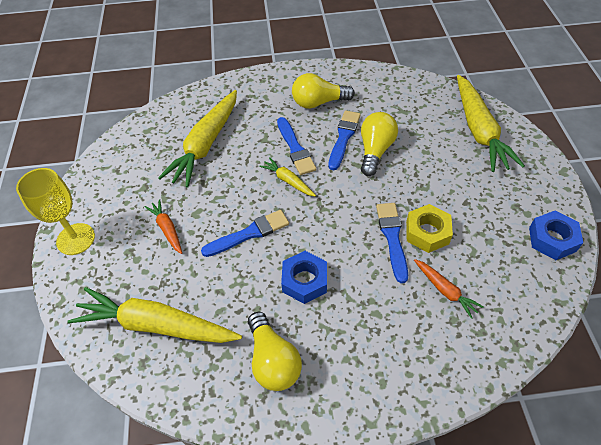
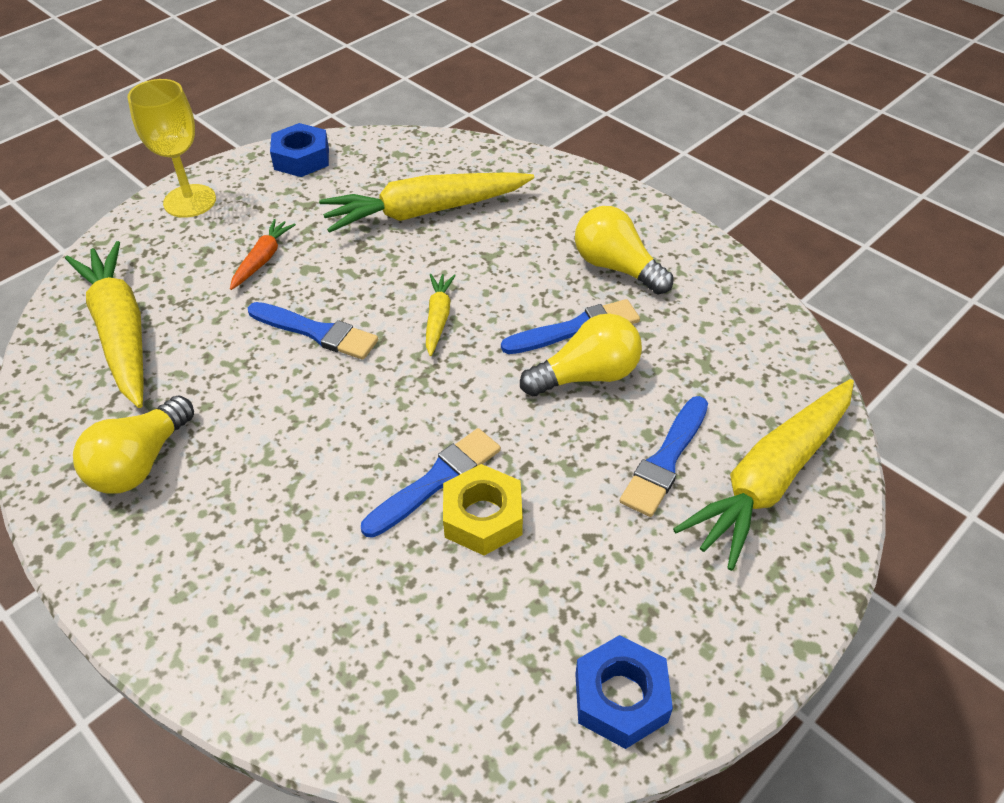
camera: 50 degrees right, 5 degrees down
(295, 148) = (503, 293): blue brush -> blue brush (665, 460)
(304, 281) = (284, 426): blue nut -> blue nut (301, 158)
(445, 290) = (390, 593): orange carrot -> none

